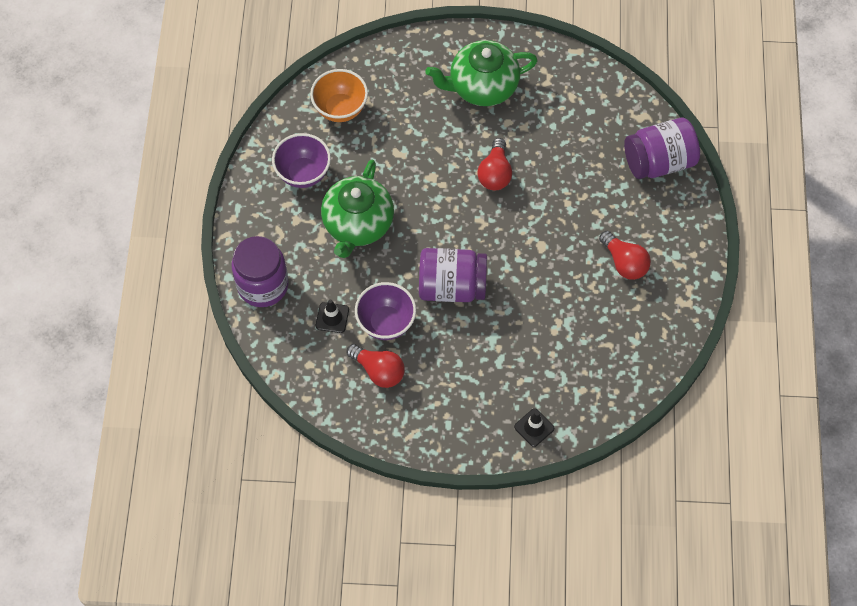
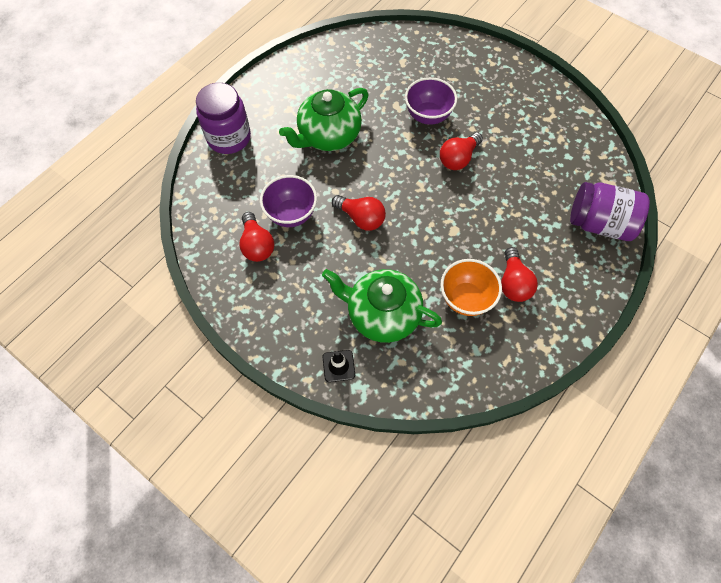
camera: 35 degrees right, 0 degrees up
(303, 173) = (319, 83): purple bowl -> purple bowl (428, 116)
(332, 317) = (256, 187): black traffic cone -> none
(340, 109) = (379, 57): orange bowl -> orange bowl (466, 298)
(452, 286) = (361, 218): purple jar -> red light bulb
(482, 86) = (495, 96): green teapot -> green teapot (382, 314)

